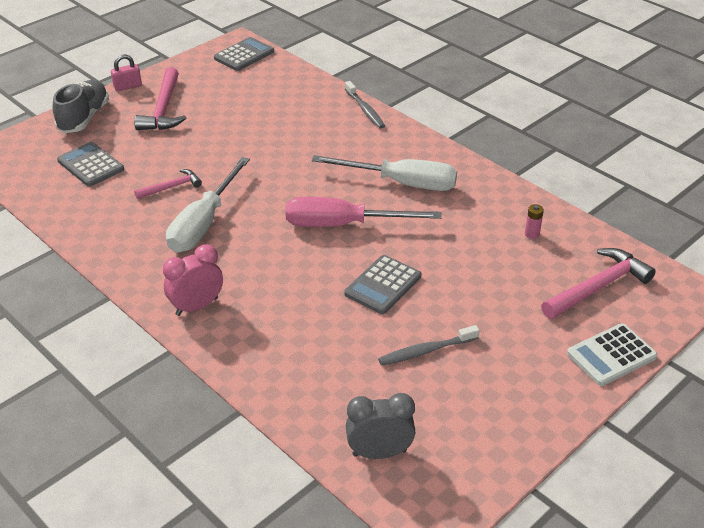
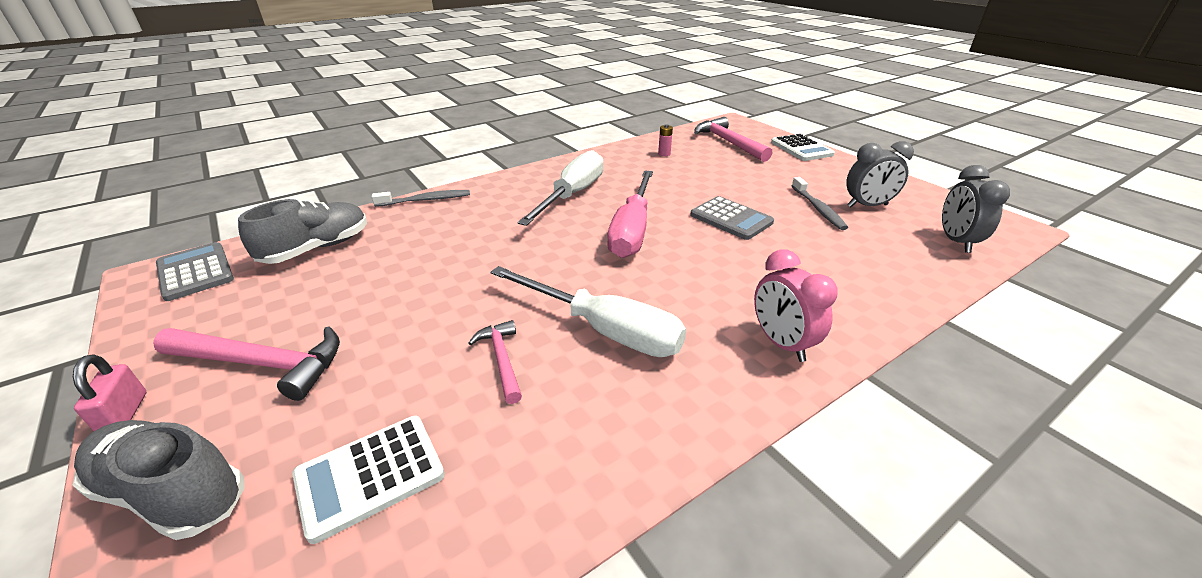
camera: 80 degrees left, 5 degrees down
(90, 165) = (370, 475): grey calculator -> white calculator
(280, 86) = (317, 248): none -> grey shoe
(447, 393) = (867, 206): none -> grey clock

